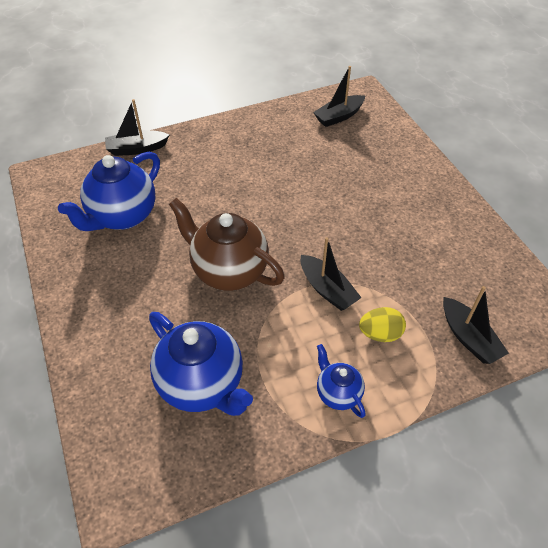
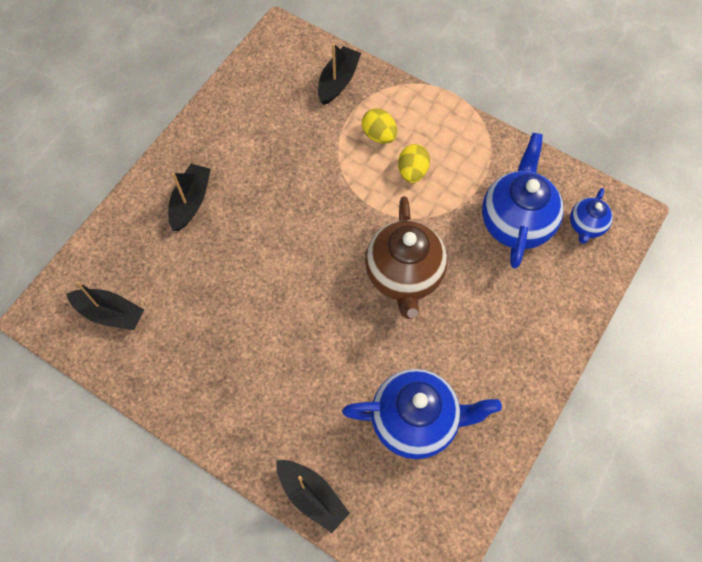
camera: 125 degrees left, 15 degrees up
(320, 336) = (412, 171): none -> yellow egg
(327, 289) = (364, 191): black boat -> black boat (191, 202)
(337, 393) = (450, 136): blue teapot -> blue teapot (586, 226)

